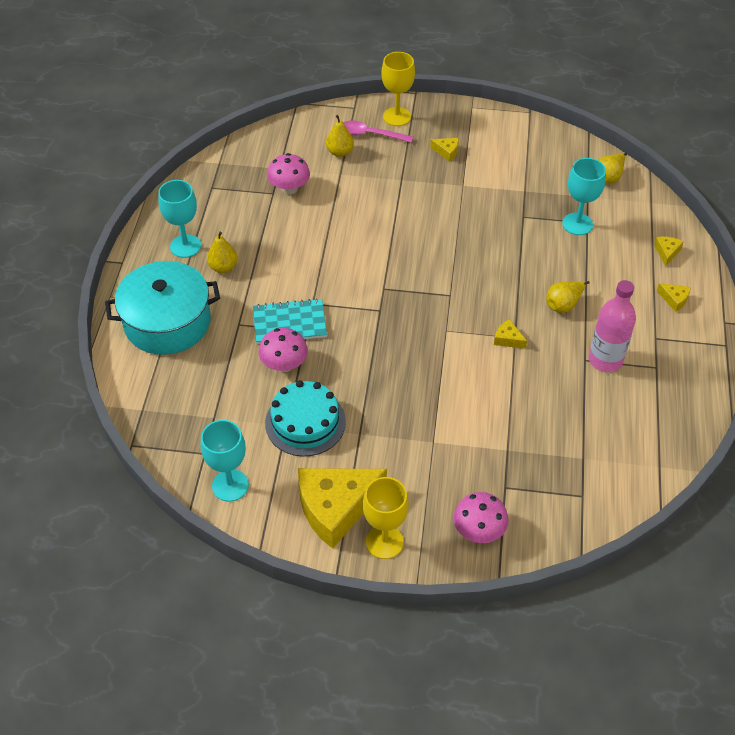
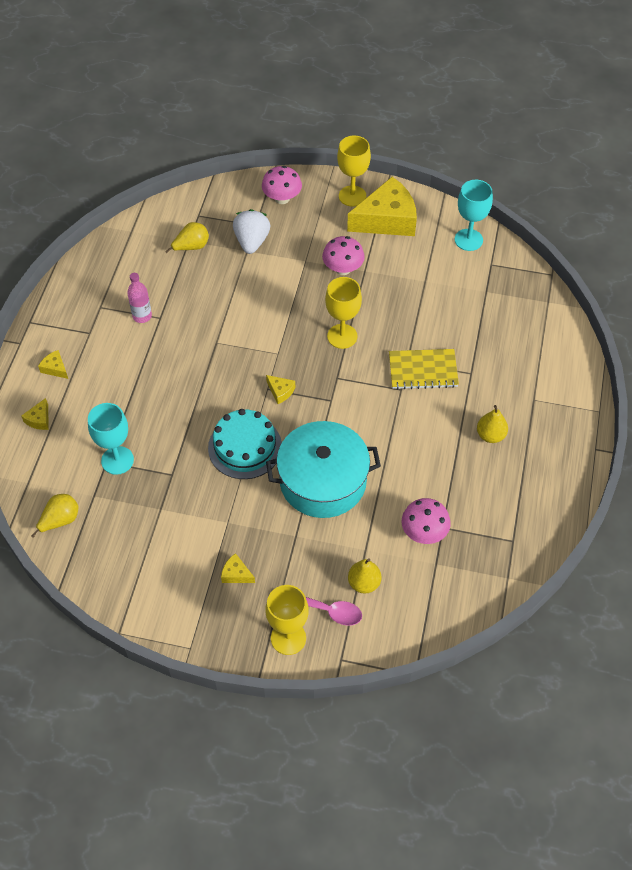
camera: 175 degrees left, 5 degrees up
(167, 322) = (538, 380): turquoise pot -> turquoise pot (323, 481)
(185, 246) = (532, 463): turquoise goblet -> none
(284, 364) = (427, 332): pink mushroom -> pink mushroom (343, 269)
(289, 323) = (423, 370): turquoise notebook -> yellow notebook
(305, 422) = (409, 282): turquoise cake -> turquoise cake (245, 447)
(379, 353) = (342, 336): none -> yellow goblet
(504, 462) = (252, 242): none -> white strawberry
(508, 339) = (223, 341): yellow cheese -> yellow cheese (280, 391)
(563, 304) = (161, 370): yellow pear -> yellow pear (191, 247)
(605, 360) = (142, 316): pink bottle -> pink bottle, size x0.63

